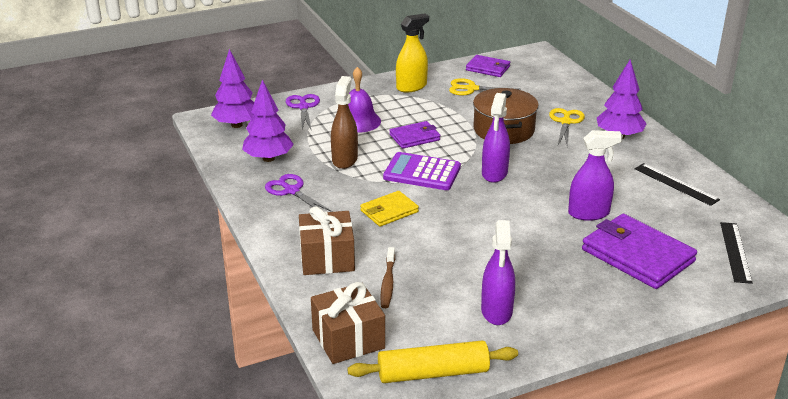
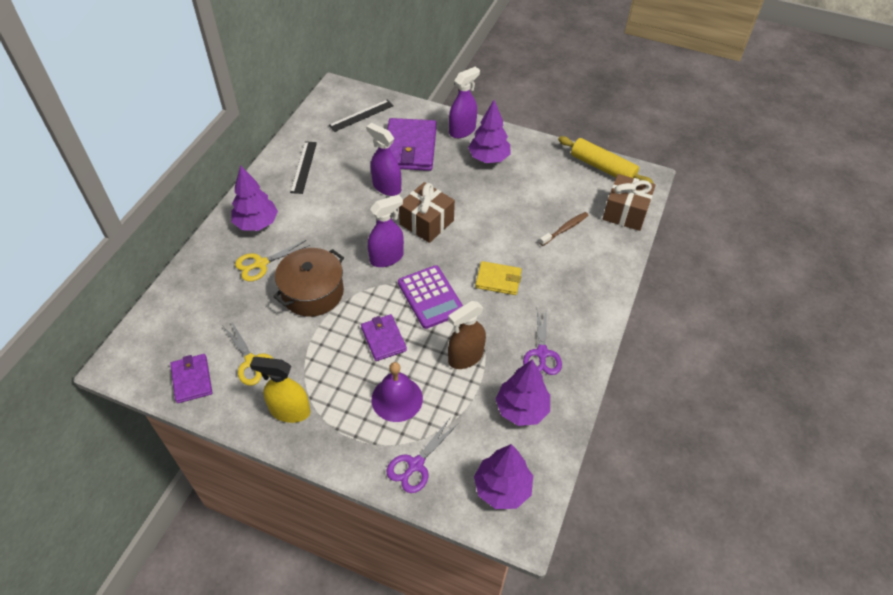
camera: 135 degrees left, 20 degrees up
(327, 258) = (581, 272): brown gift -> brown gift (426, 222)
(414, 137) = (383, 339): purple wallet -> purple wallet turned 45 degrees clockwise
(496, 311) = (529, 173): purple spray bottle -> purple spray bottle (462, 130)
(556, 297) = (488, 158): none -> purple tree

